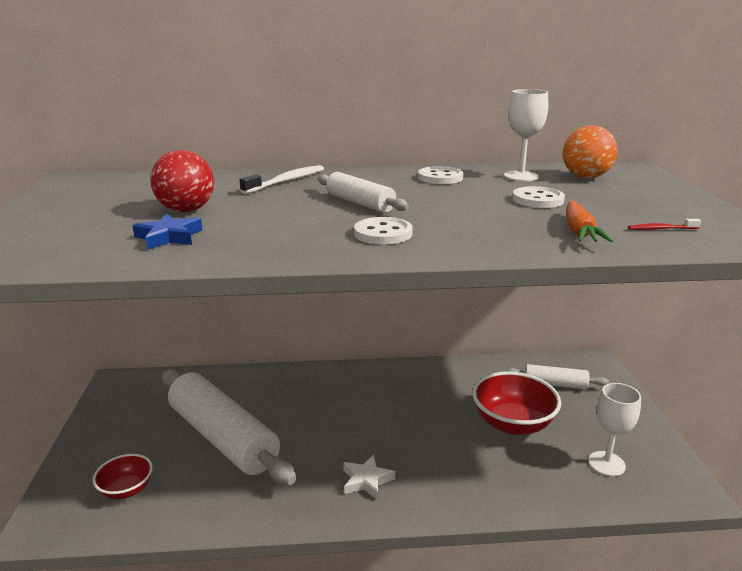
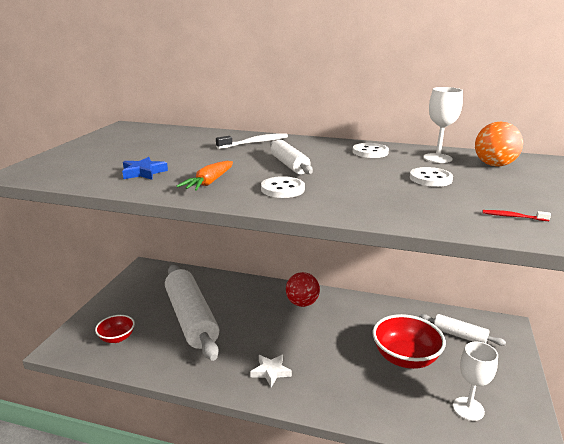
camera: 20 degrees right, 0 degrees up
(186, 210) = (171, 156): red ball -> red ball (302, 303)
(579, 232) = (437, 209): orange carrot -> orange carrot (209, 182)

